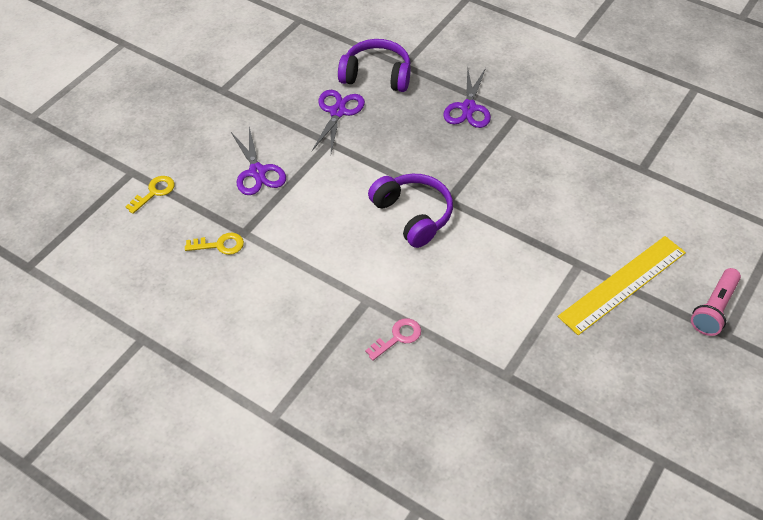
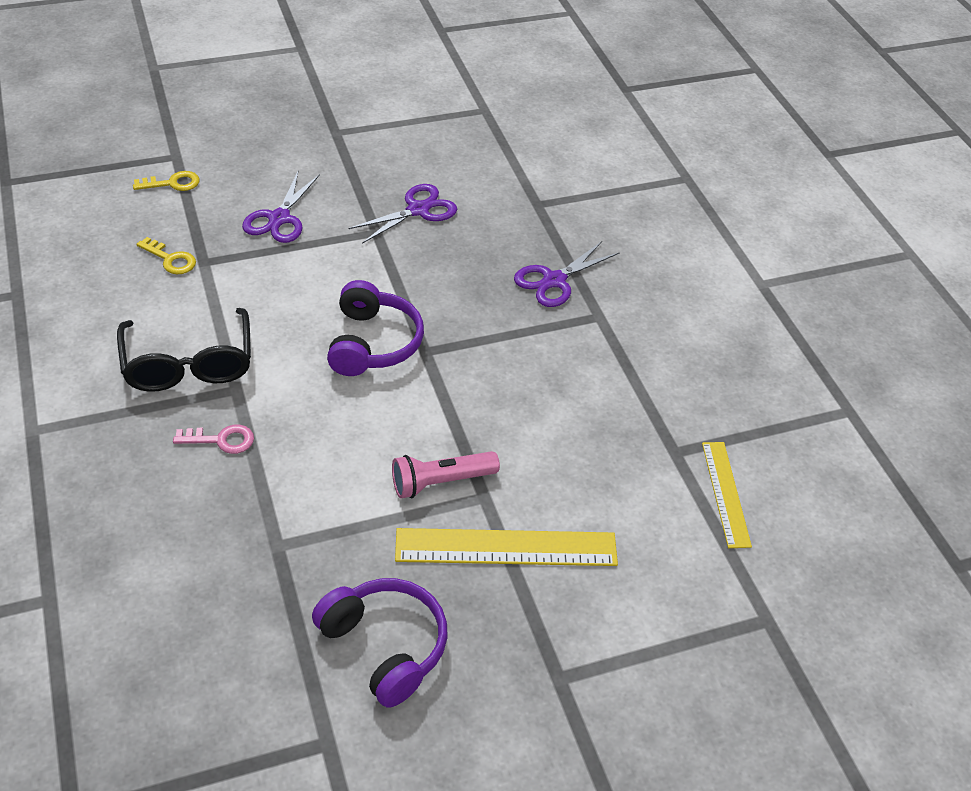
camera: 35 degrees right, 5 degrees down
(319, 305) = (189, 364): none -> black glasses
(376, 75) = (497, 199): purple headphones -> purple headphones (385, 646)
(690, 175) = (725, 493): none -> yellow ruler
(714, 309) = (579, 643): pink flashlight -> pink flashlight (441, 482)

